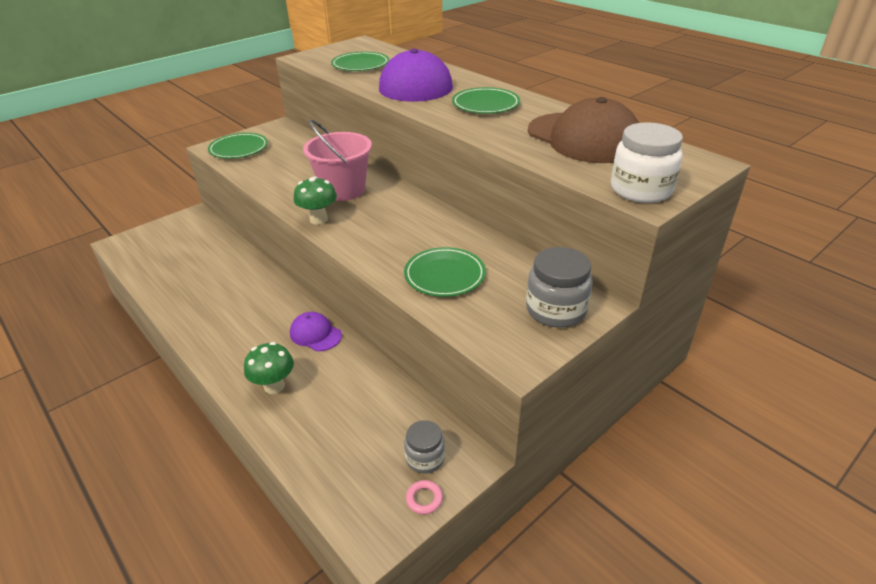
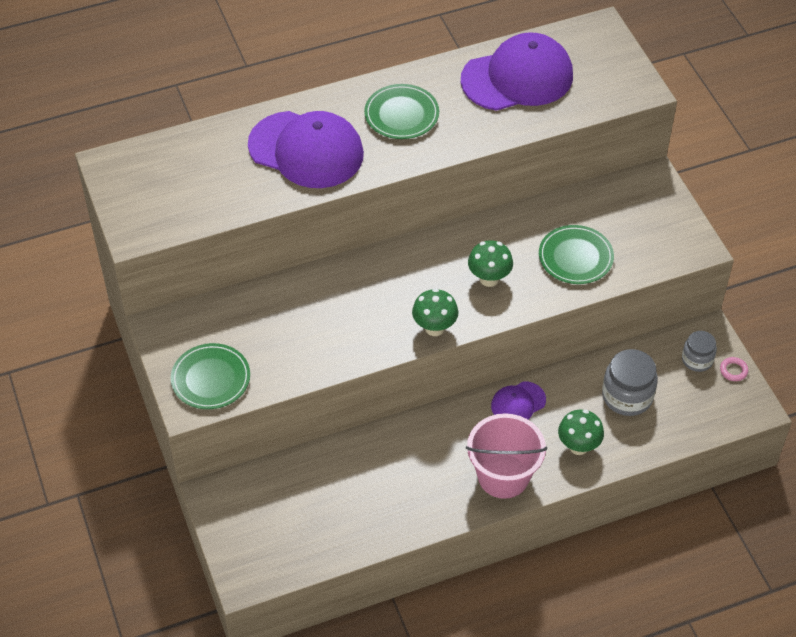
camera: 70 degrees left, 15 degrees up
(343, 190) = (380, 295): pink bucket -> pink bucket (503, 476)
(360, 65) = (207, 184): green plate -> none
(388, 233) = (489, 279): none -> green mushroom
(556, 310) = (651, 204): grey jar -> grey jar (627, 396)
(583, 138) = (517, 78): brown cap -> purple cap
(641, 190) = (624, 85): white jar -> none

